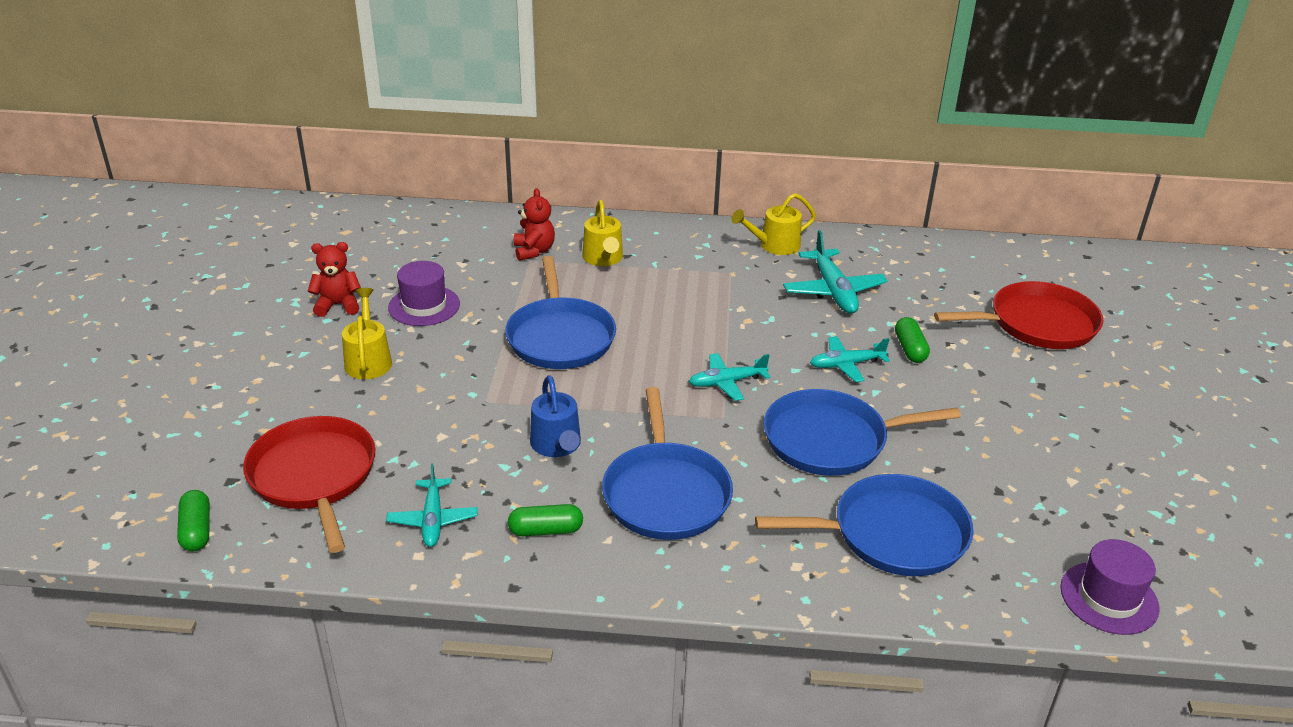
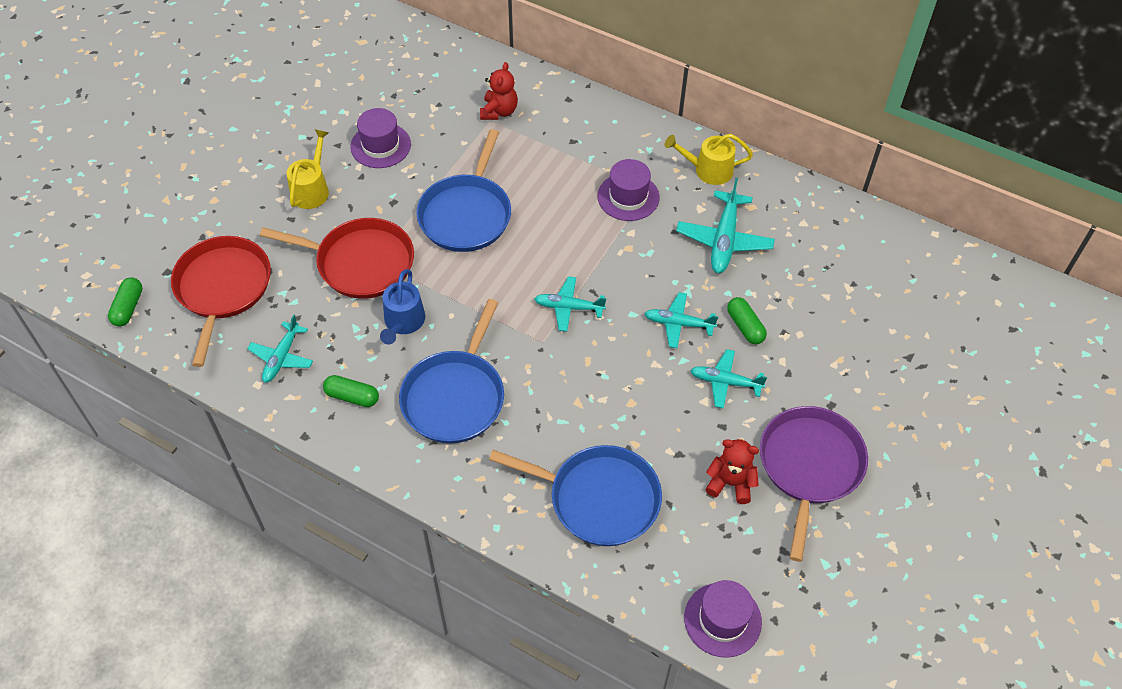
camera: 25 degrees right, 20 degrees up
(338, 305) = (317, 123): red teddy bear -> red teddy bear (730, 483)
(603, 258) = (551, 138): yellow watering can -> none
(715, 283) = (628, 197): none -> purple hat
(831, 440) = (613, 394): blue pan -> none
(910, 349) = (745, 326): green capsule -> green capsule turned 45 degrees counterclockwise
(930, 397) = (725, 382): none -> turquoise plane
(1037, 324) = (881, 339): red pan -> red pan (360, 263)
(1068, 439) = (809, 466): none -> purple pan

